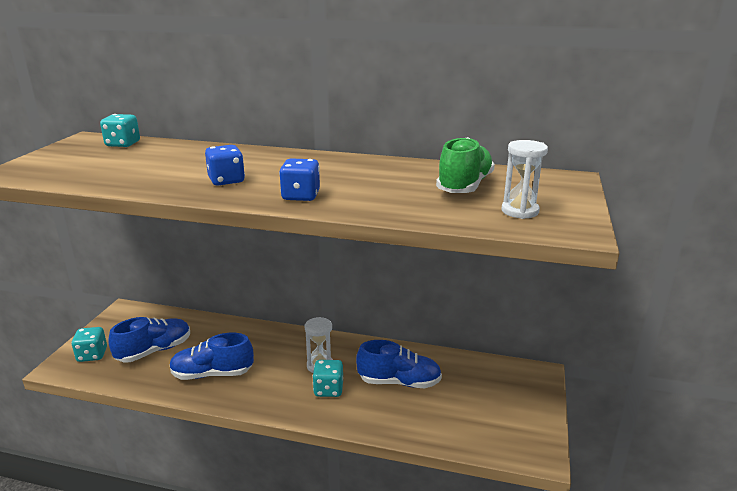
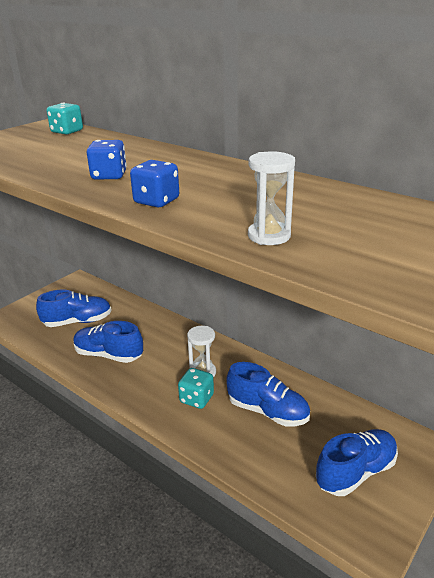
camera: 25 degrees right, 5 degrees up
(92, 355) = (32, 313): turquoise dice -> none
(464, 186) = (340, 217): green shoe -> none
(497, 408) = (355, 472): none -> blue shoe
(520, 211) = (378, 258): white hourglass -> white hourglass (269, 236)

